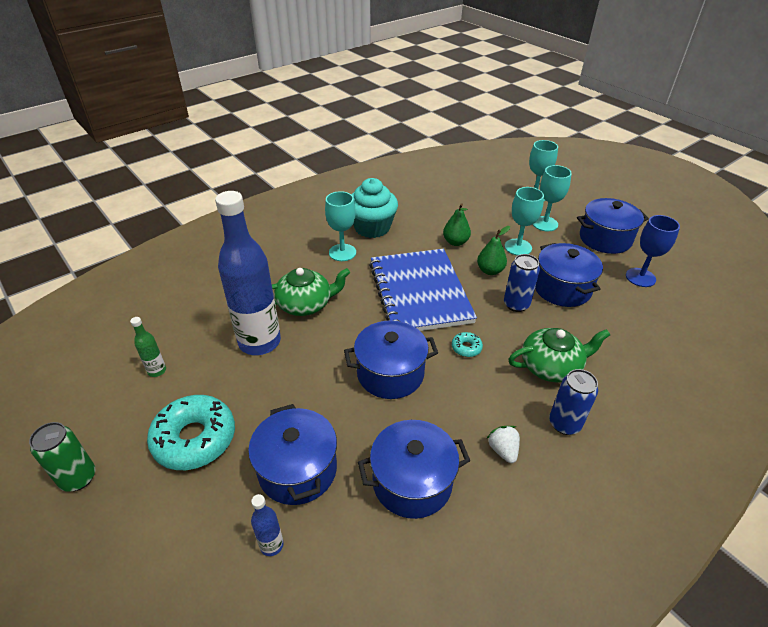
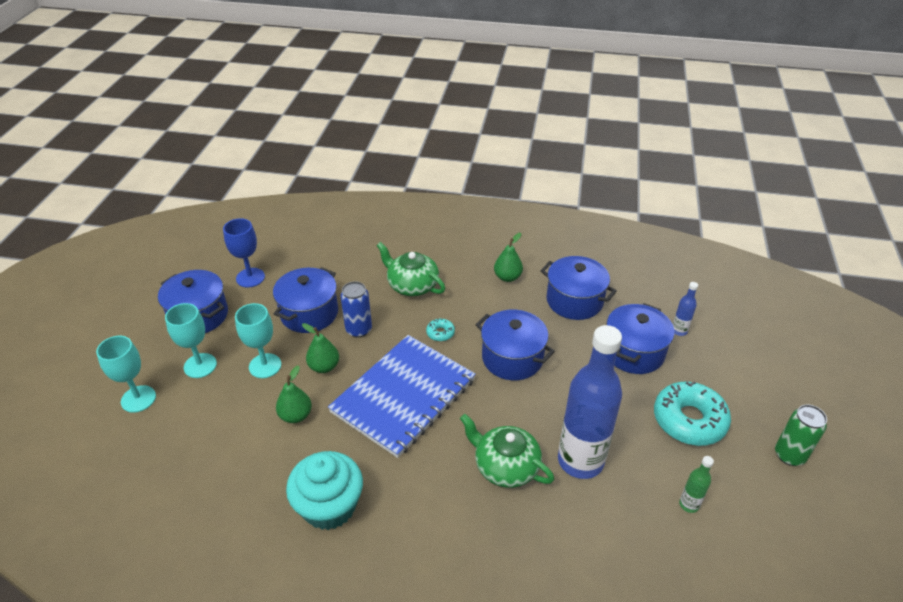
camera: 130 degrees left, 0 degrees up
(342, 252) = (402, 499): turquoise goblet -> none
(503, 450) = (507, 277): white strawberry -> green pear
(564, 424) = (457, 262): blue can -> none

